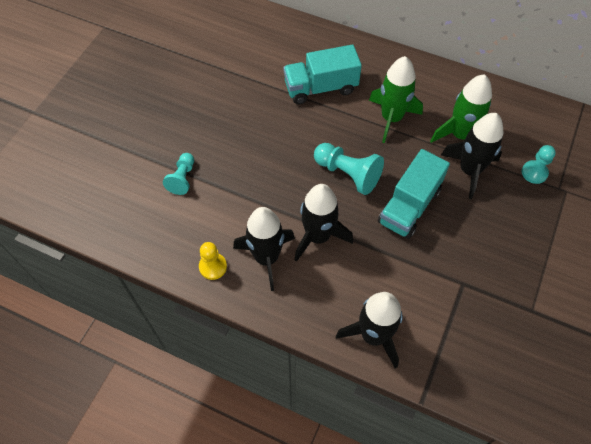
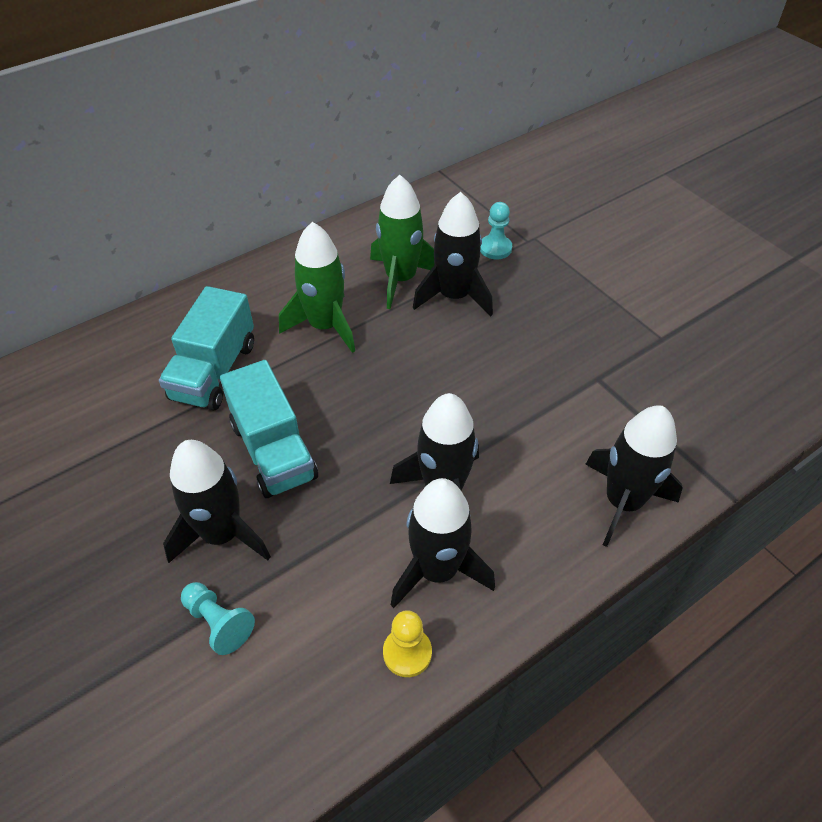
camera: 60 degrees left, 10 degrees down
(228, 152) = (222, 534): none -> black rocket
(348, 174) = (372, 410): turquoise pawn -> none
(409, 206) = (463, 373): turquoise truck -> turquoise truck (273, 451)

